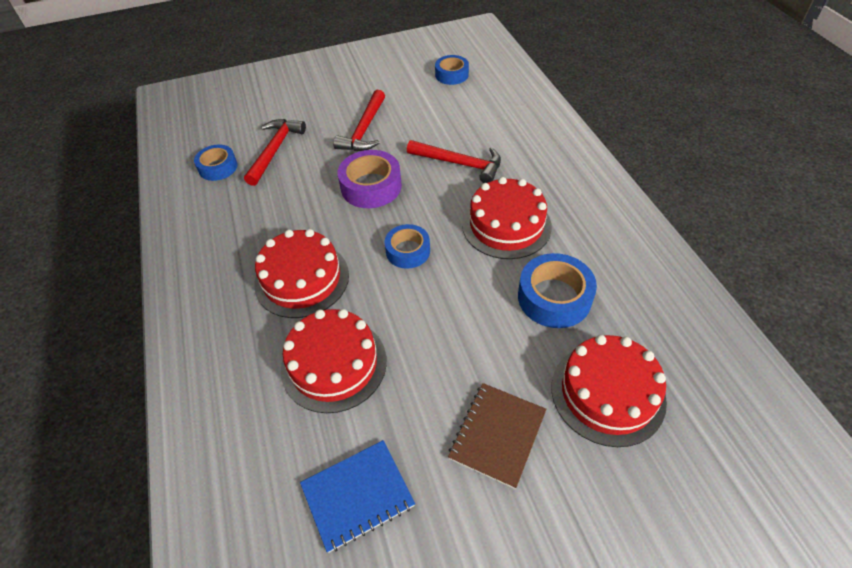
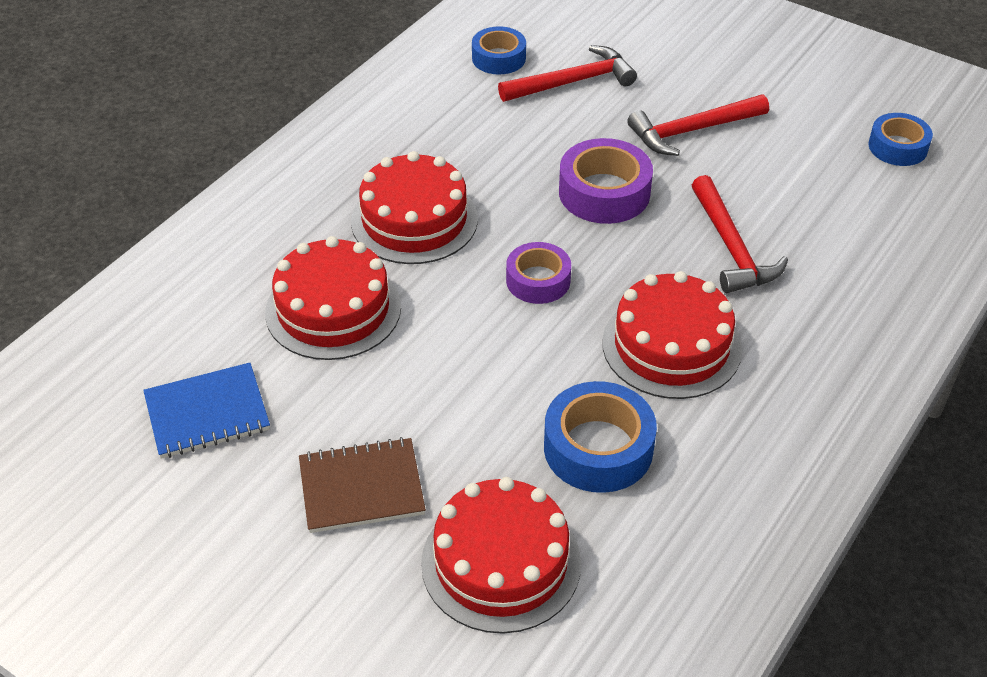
camera: 50 degrees right, 5 degrees down
(357, 495) = (207, 413): blue notebook -> blue notebook turned 45 degrees counterclockwise
(408, 251) = (538, 280): blue tape -> purple tape

